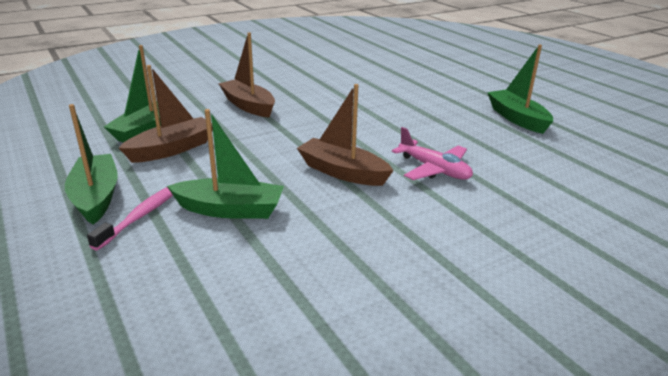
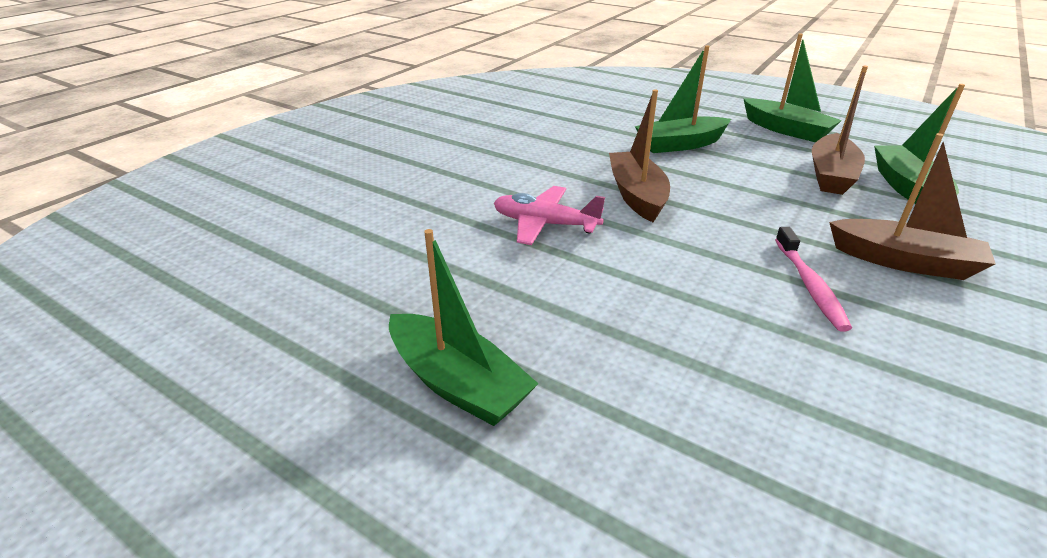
camera: 155 degrees right, 5 degrees up
(141, 215) = (730, 128): pink toothbrush -> pink toothbrush (809, 285)
(342, 172) = (636, 195): brown boat -> brown boat turned 105 degrees counterclockwise

